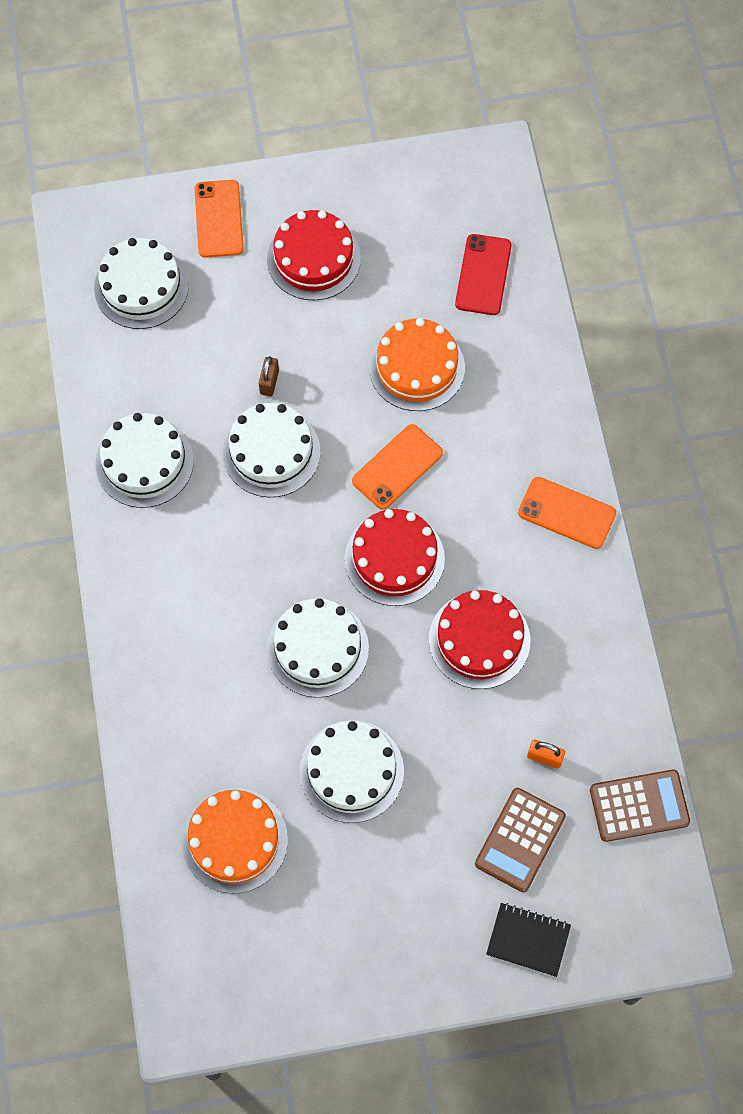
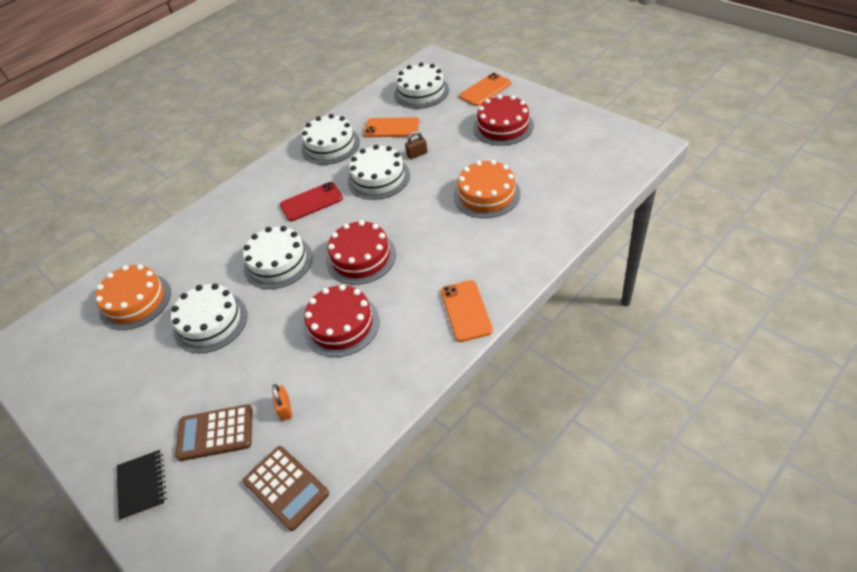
camera: 60 degrees right, 20 degrees down
(397, 467) = (418, 224): orange phone -> orange phone (391, 128)
(483, 275) = (574, 183): red phone -> red phone (311, 202)

